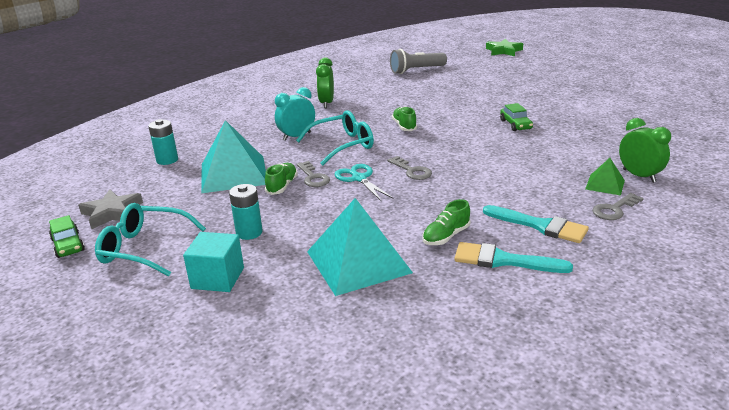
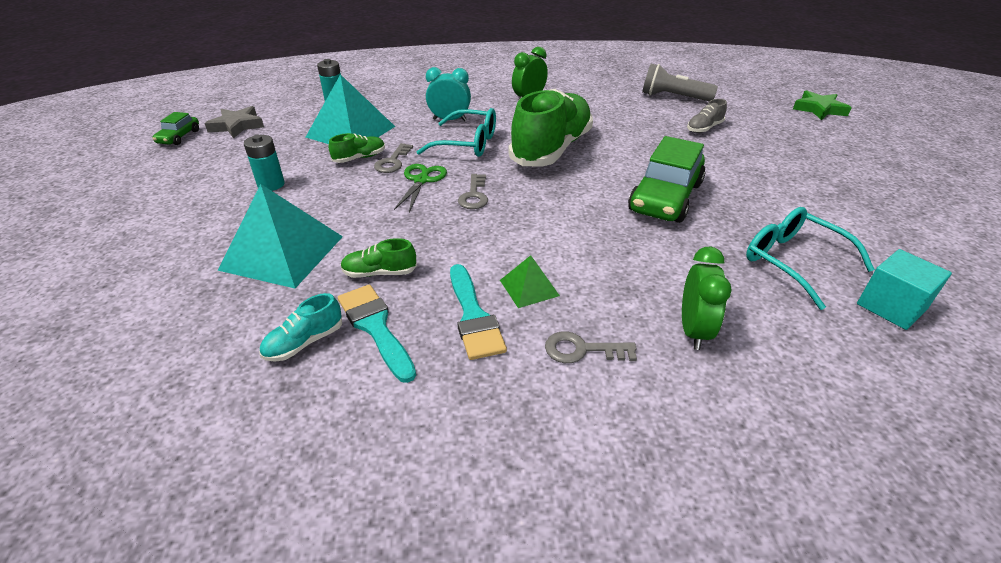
camera: 40 degrees right, 10 degrees up
(144, 248) = (203, 162): turquoise glasses -> turquoise glasses (793, 262)
(217, 278) = (192, 208): turquoise cube -> turquoise cube (891, 306)
(359, 178) = (421, 180): turquoise scissors -> green scissors
(404, 126) = (551, 149): green shoe -> green shoe, size x2.41
(466, 81) = (704, 128): none -> grey shoe
(482, 291) = (304, 342): none -> turquoise shoe
(515, 124) = (665, 197): green car -> green car, size x2.02
(605, 184) = (630, 316): green pyramid -> green pyramid (529, 287)

